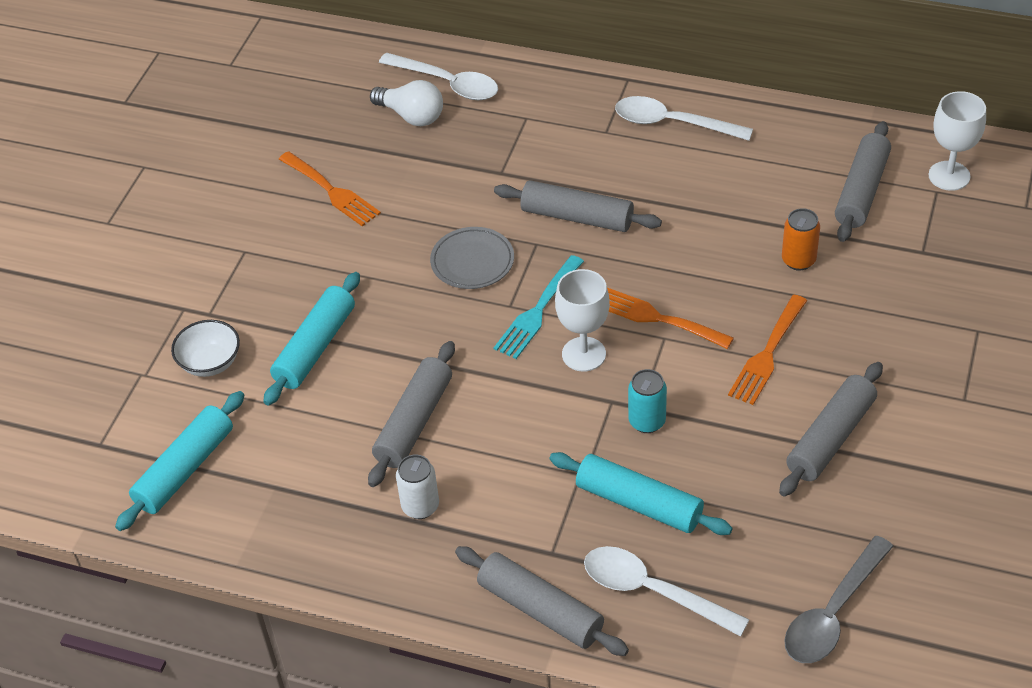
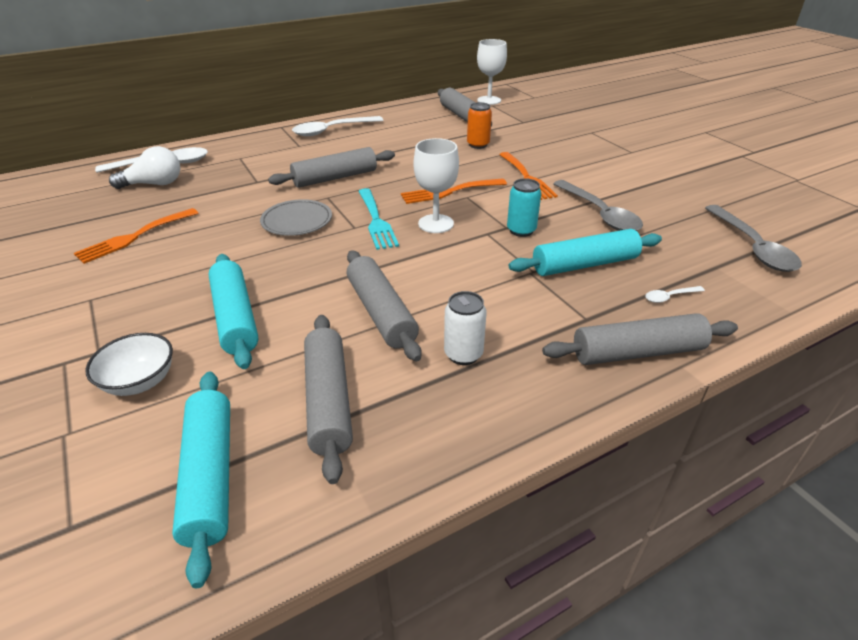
camera: 50 degrees left, 10 degrees down
(332, 191) = (134, 237): orange fork -> orange fork turned 135 degrees clockwise
(652, 591) = (669, 297): white spoon -> white spoon, size x0.44
(757, 459) = (599, 214): none -> grey spoon
(830, 437) = (612, 189): grey rolling pin -> grey rolling pin (328, 401)

